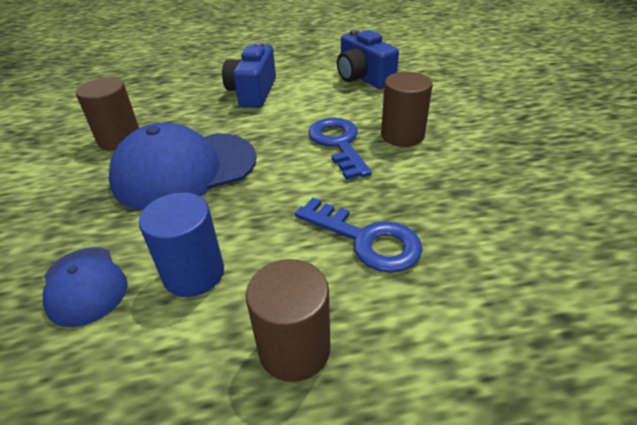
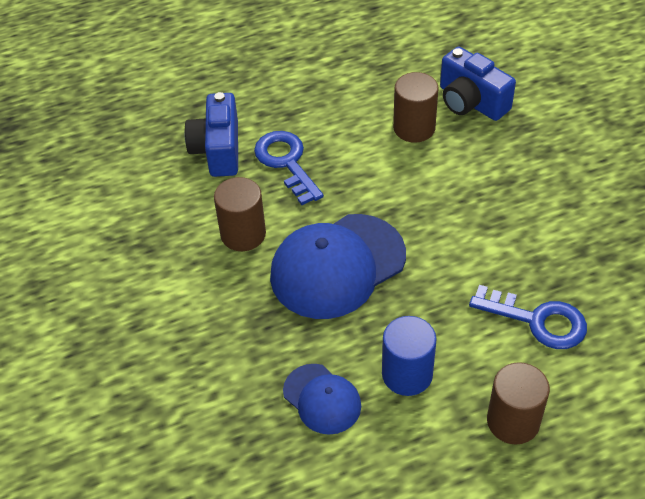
camera: 10 degrees left, 10 degrees up
(253, 92) = (353, 142): blue camera -> blue camera (218, 150)
(338, 143) = (476, 210): blue key -> blue key (286, 162)
(402, 135) = (538, 191): brown cylinder -> brown cylinder (414, 128)

